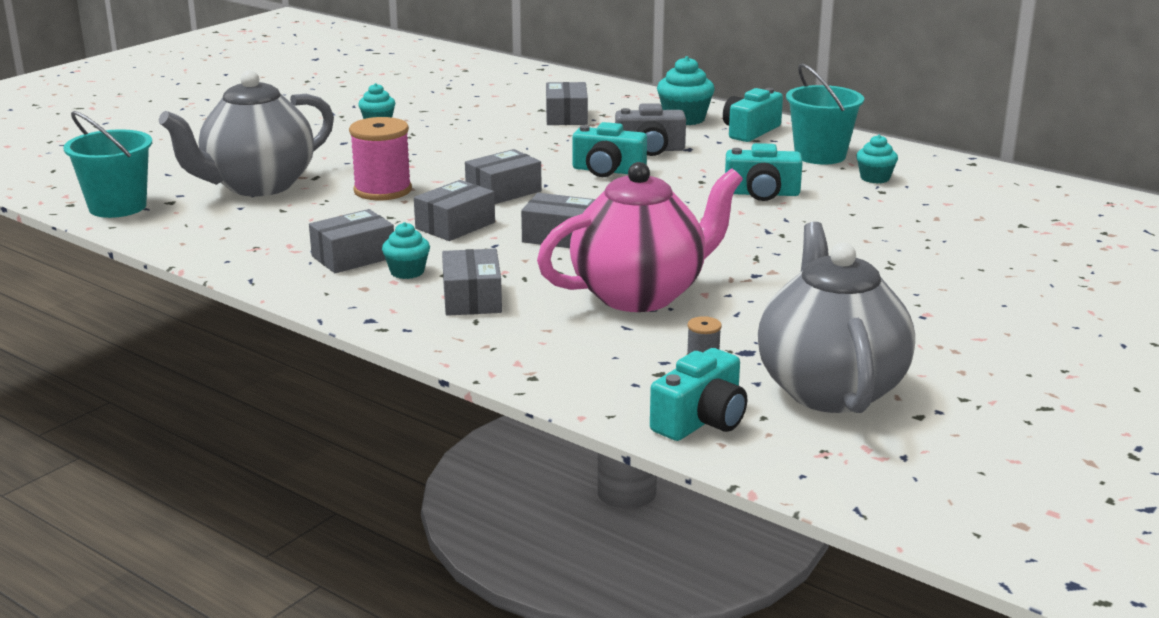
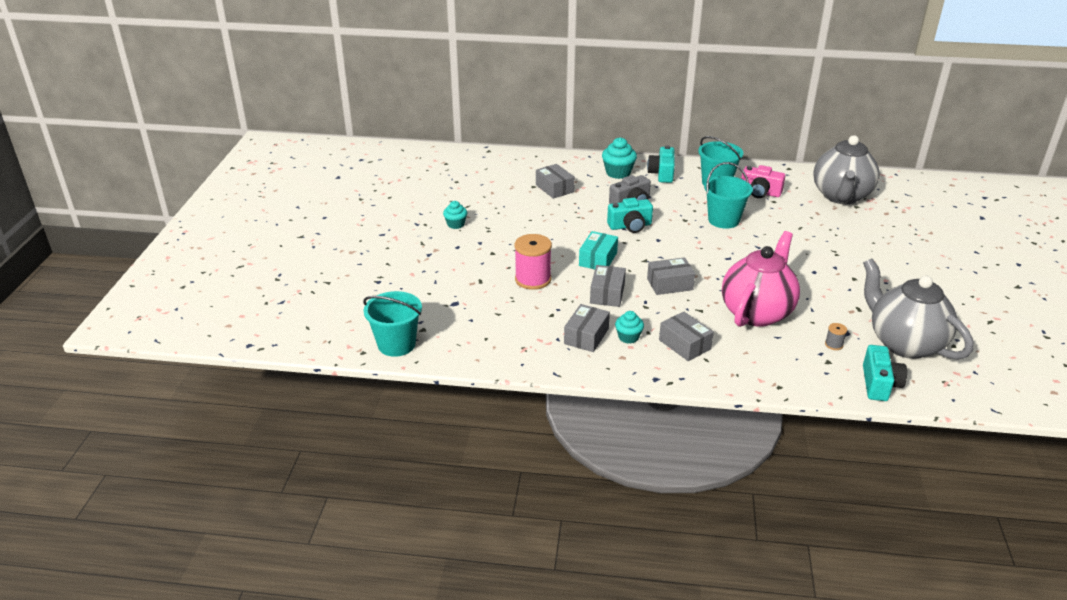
camera: 30 degrees left, 10 degrees up
(258, 186) = (457, 299): grey teapot -> grey teapot (841, 196)
(503, 191) = (598, 259): grey box -> turquoise box
(762, 193) = (723, 220): turquoise camera -> turquoise bucket
(875, 178) = (760, 192): turquoise cupcake -> pink camera

